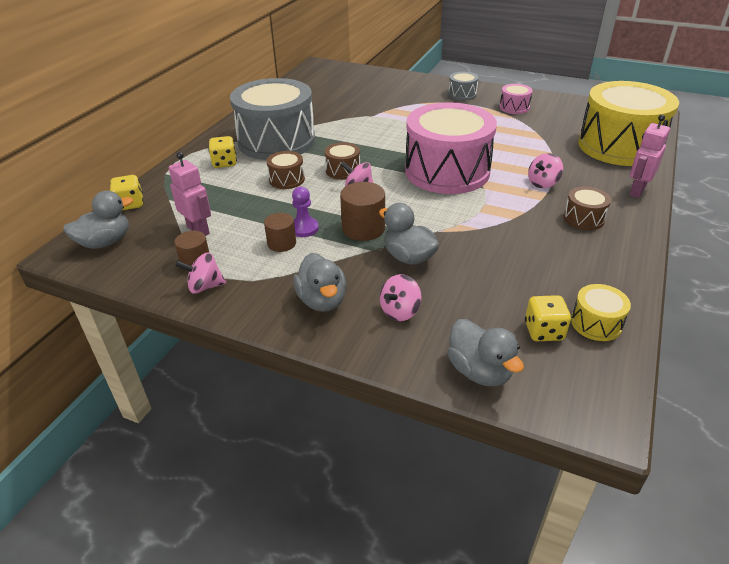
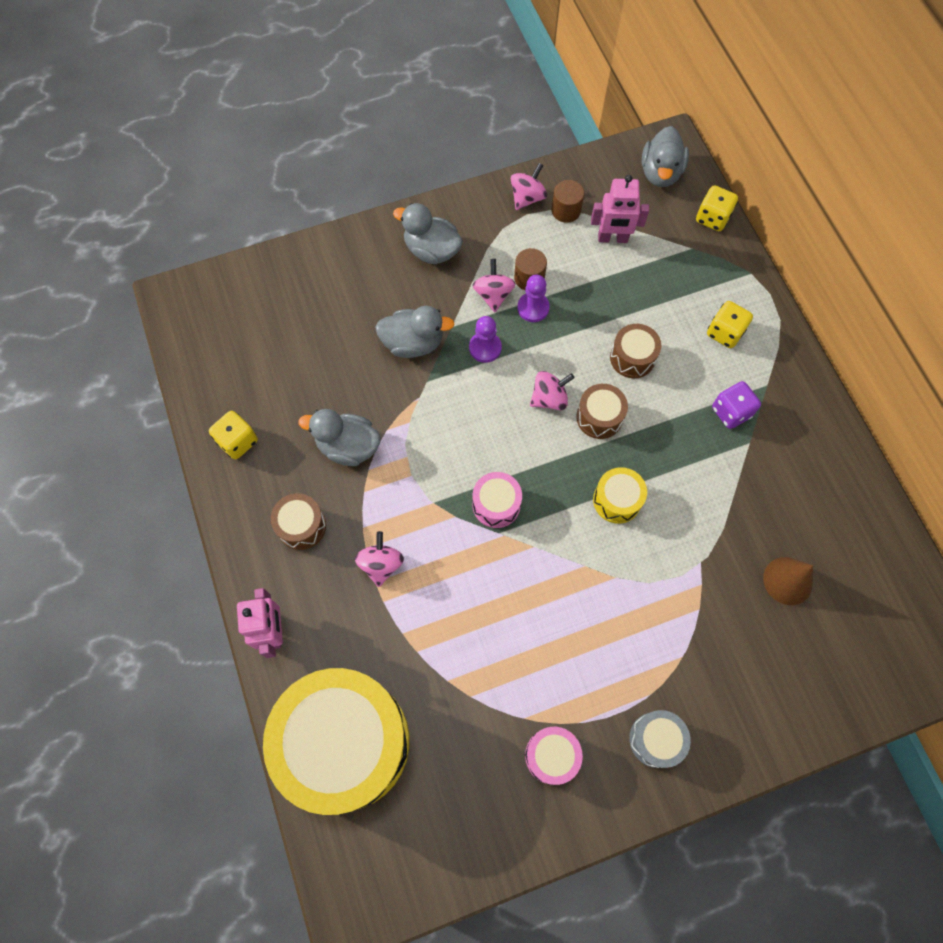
camera: 135 degrees right, 30 degrees up
(276, 141) = (731, 412): grey drum -> purple dice
(344, 98) = (788, 580): none -> brown cone
(363, 228) = (485, 348): brown cylinder -> purple pawn
(400, 311) = (367, 283): pink spinning top -> pink spinning top (493, 295)
(447, 171) = (496, 504): pink drum -> pink drum, size x0.42
(479, 371) = (272, 276): grey duck -> grey duck (348, 446)
(543, 331) = (252, 344): yellow dice -> yellow dice (238, 441)
(596, 323) = (218, 381): yellow drum -> yellow drum (617, 500)

